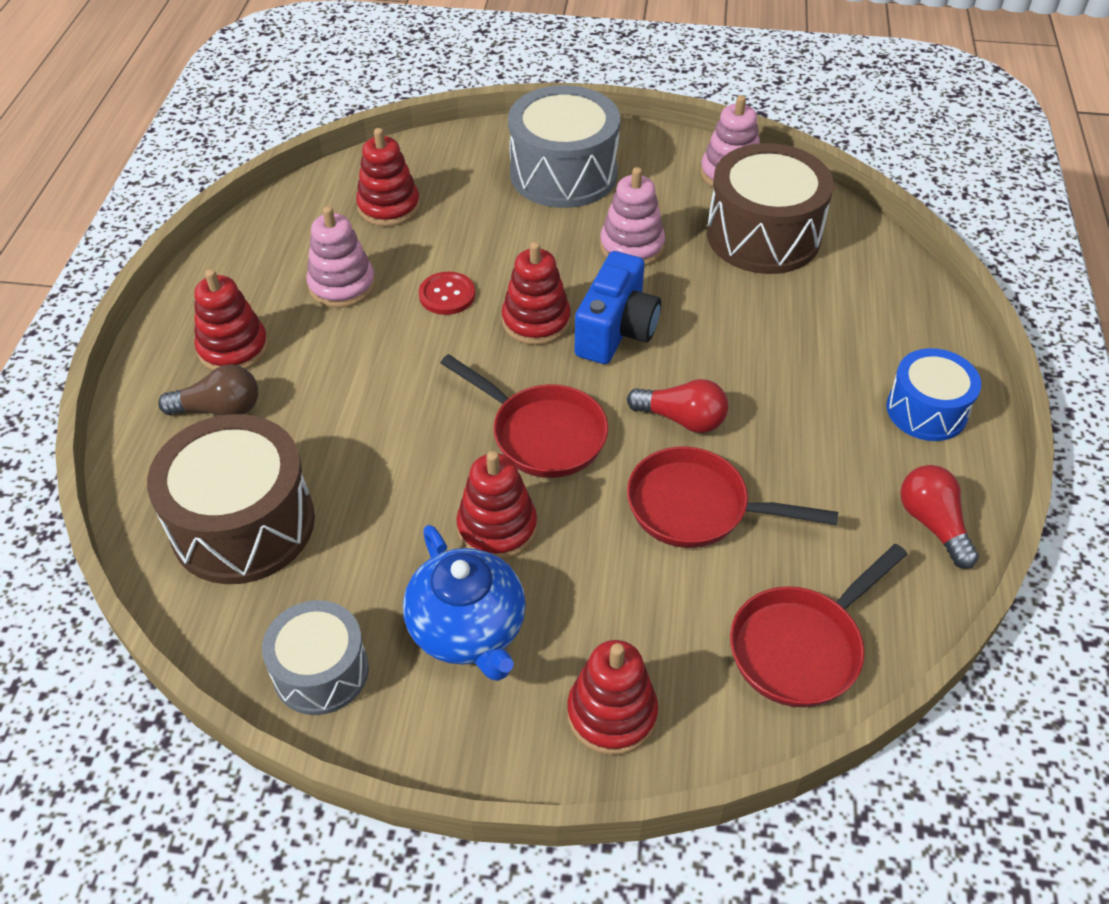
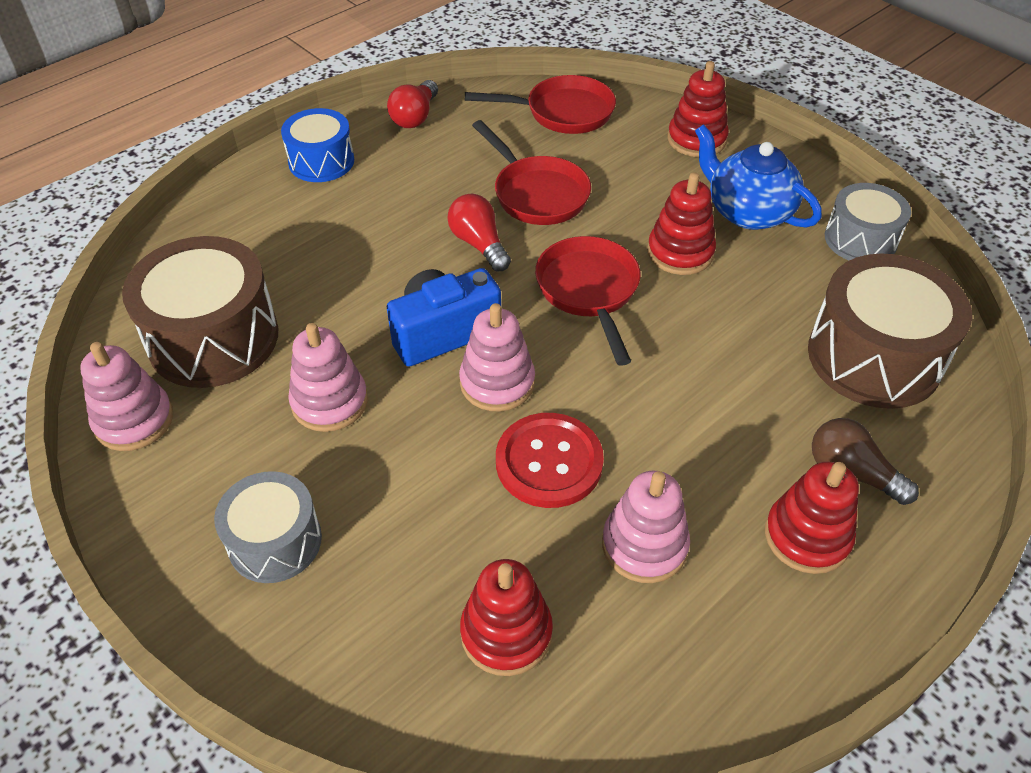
camera: 140 degrees left, 0 degrees up
(447, 295) = (549, 462): red button -> red button, size x1.59
(468, 630) = (747, 212): blue teapot -> blue teapot turned 60 degrees counterclockwise
(536, 321) = (497, 383): red stacking toy -> pink stacking toy
(563, 173) = (275, 541): grey drum -> grey drum, size x0.61

